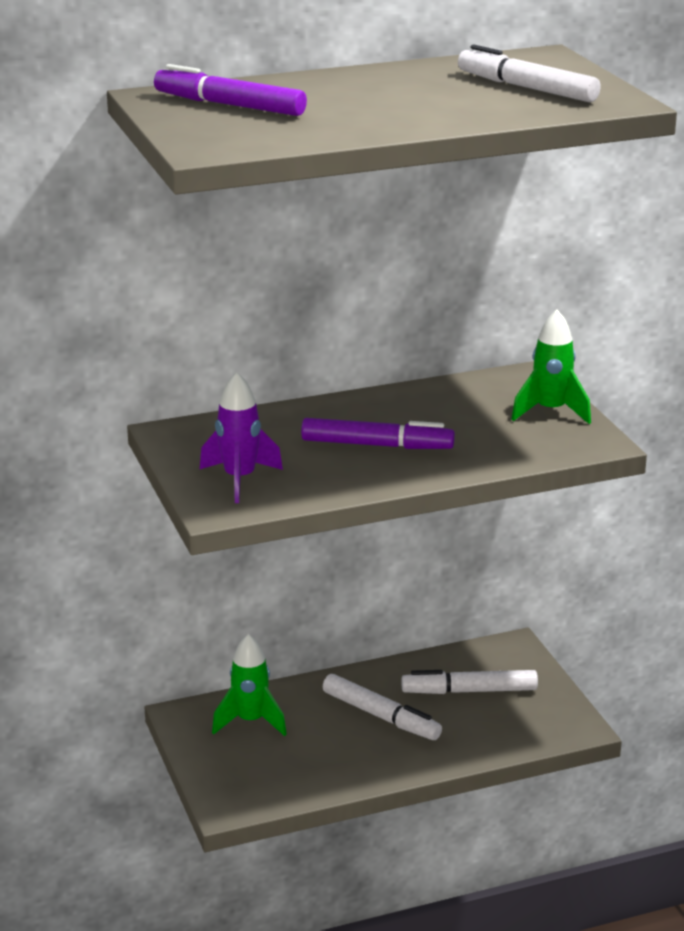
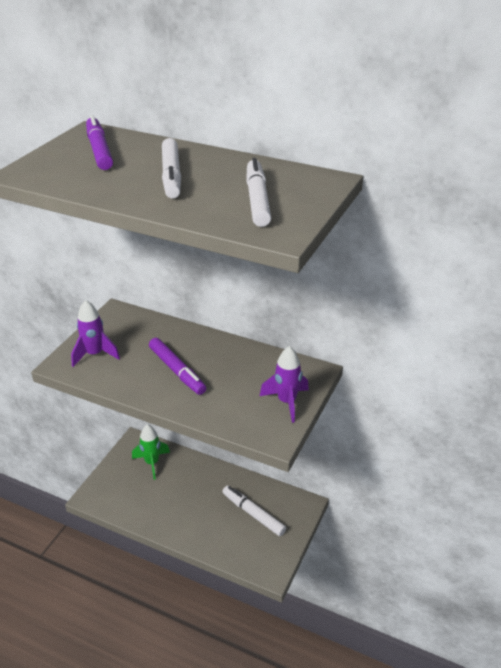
camera: 45 degrees right, 10 degrees up
(381, 716) = (201, 498): white marker -> white marker (171, 175)
(550, 412) = (286, 402): green rocket -> purple rocket

